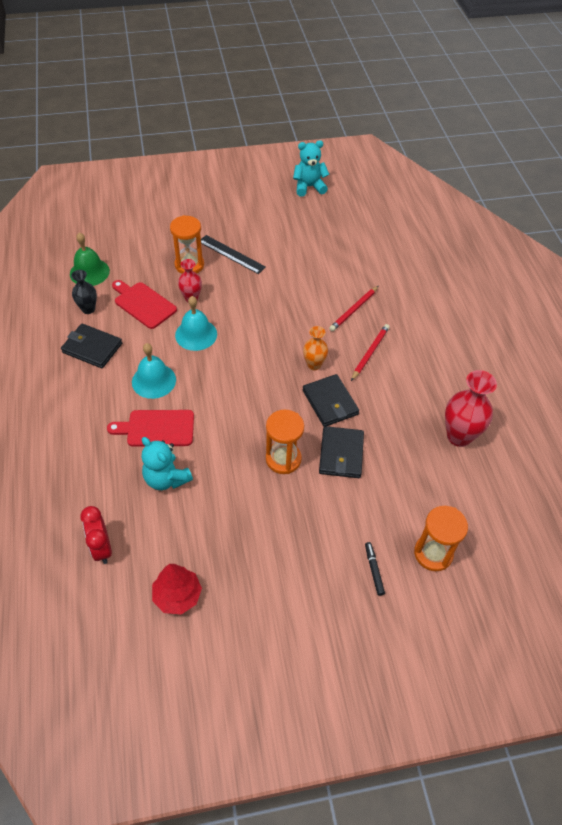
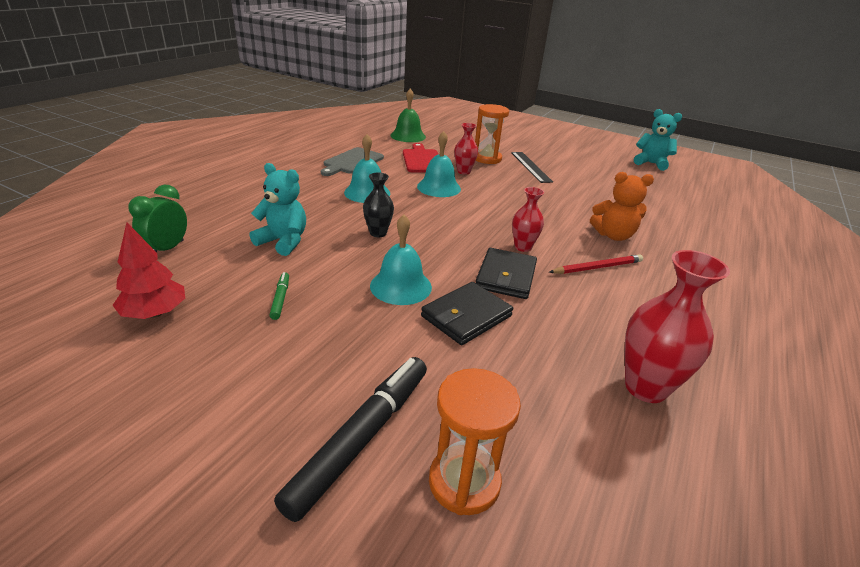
camera: 40 degrees right, 20 degrees down
(88, 309) = (380, 147): black vase -> black vase (378, 233)
(92, 348) = (352, 162): black wallet -> grey cutting board
(102, 548) = (167, 249): red clock -> green clock
(157, 428) = (326, 214): red cutting board -> none
(166, 478) = (283, 241): turquoise teddy bear -> turquoise teddy bear turned 120 degrees clockwise
(231, 525) = (280, 299): none -> green marker
(283, 459) = (400, 286): orange hourglass -> turquoise bell
(314, 365) = (523, 247): orange vase -> red vase
(354, 310) = (613, 235): red pencil -> orange teddy bear
(374, 570) = (361, 438): black marker -> black marker, size x2.24

